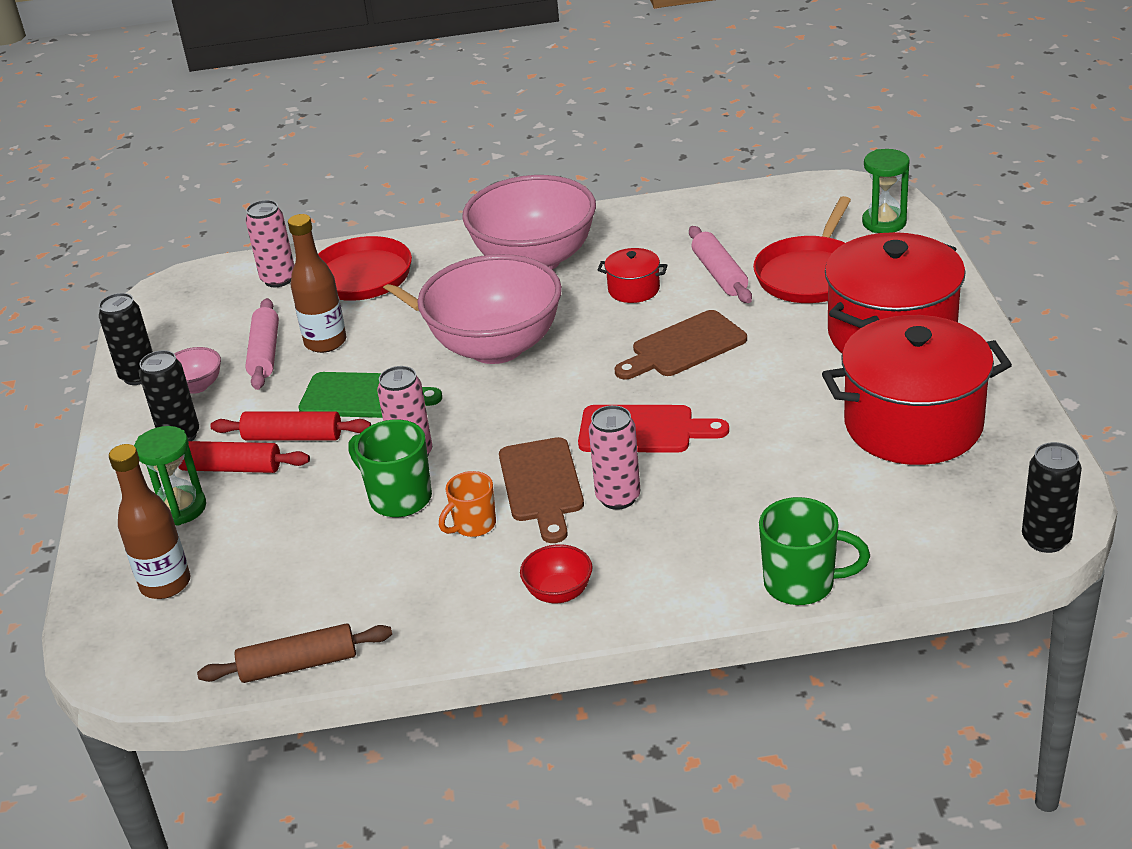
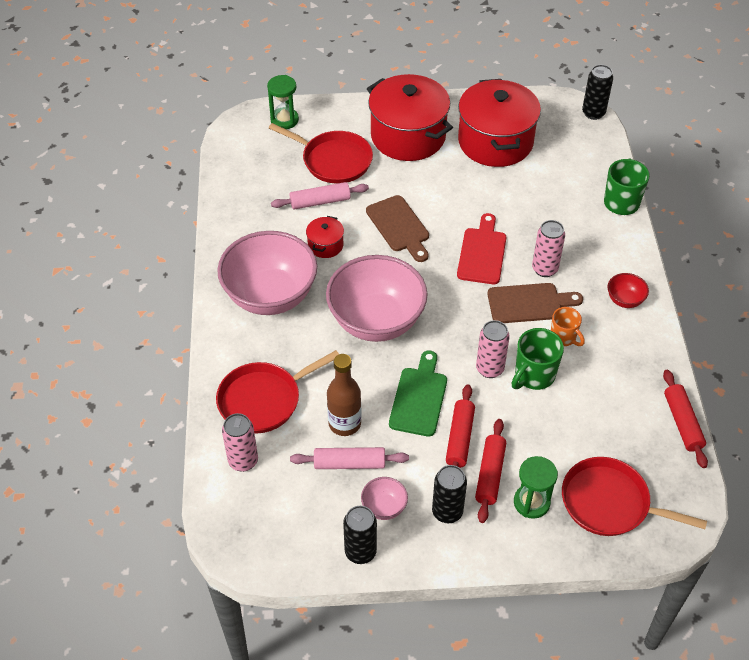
camera: 90 degrees left, 15 degrees up
(165, 584) = (609, 503): brown bottle -> red pan
(299, 665) = (682, 423): brown rolling pin -> red rolling pin

